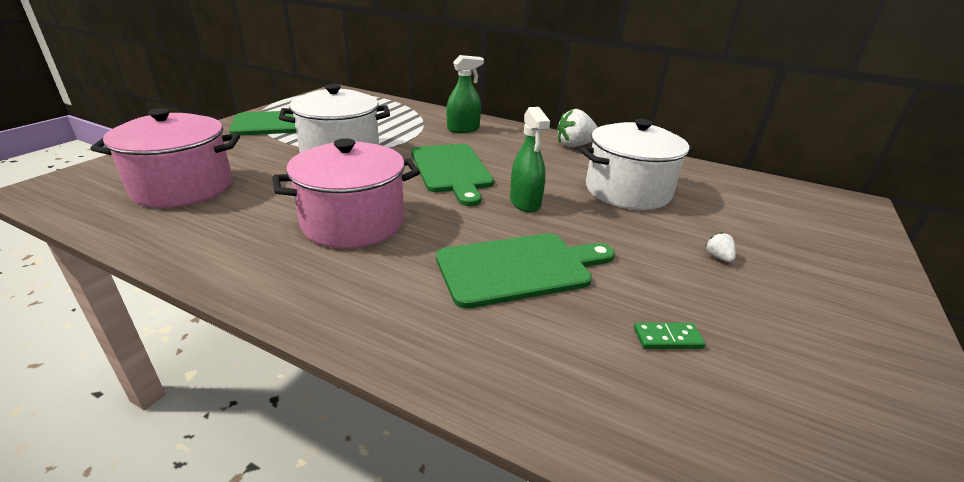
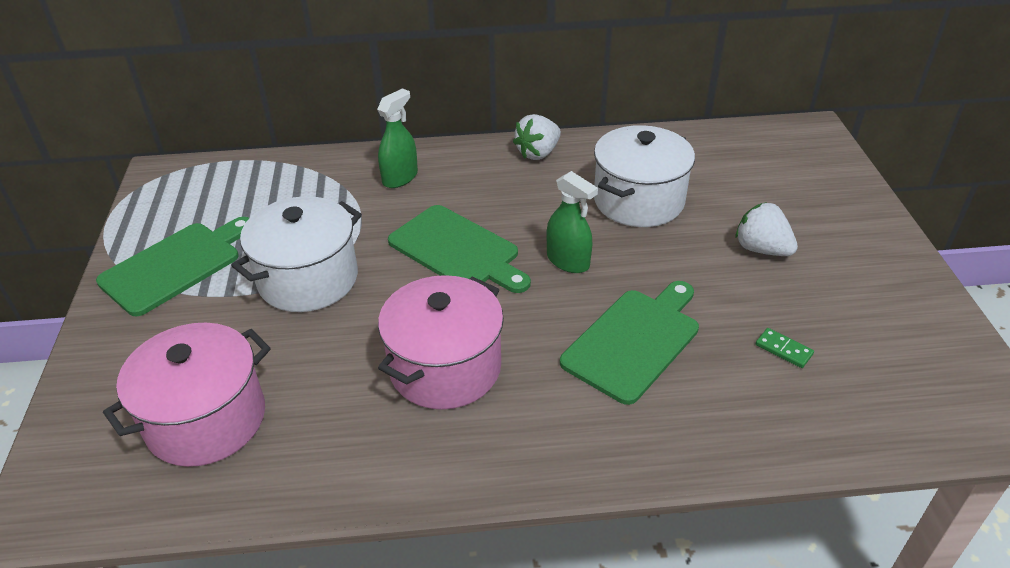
camera: 30 degrees left, 10 degrees up
(667, 338) = (783, 349): green domino -> green domino turned 75 degrees clockwise
(718, 257) = (761, 249): white strawberry -> white strawberry, size x2.11

